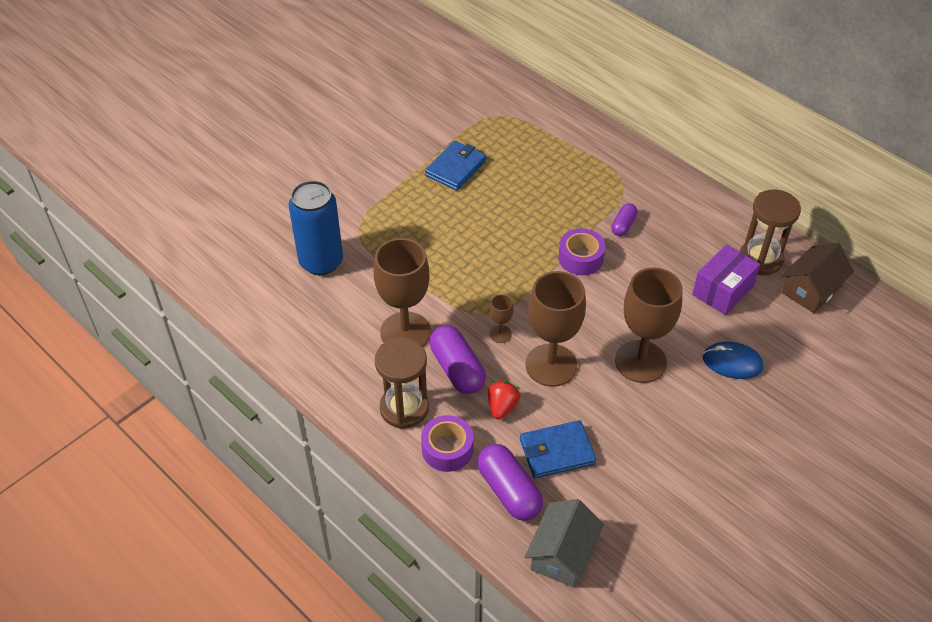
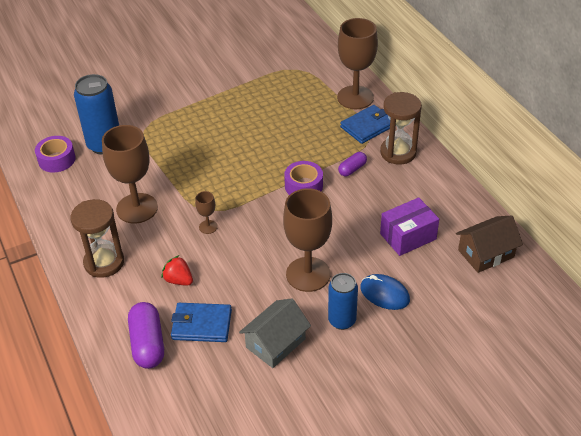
camera: 20 degrees right, 5 degrees down
(447, 449) = (119, 300): purple tape -> purple tape (57, 159)
(456, 168) = (243, 100): blue wallet -> blue wallet (367, 126)
(457, 369) = (160, 244): purple capsule -> none
(502, 406) = (178, 280): red strawberry -> red strawberry turned 90 degrees counterclockwise
(551, 365) = (234, 259): brown goblet -> brown goblet (355, 97)
(562, 554) = (162, 402): grey house -> grey house (275, 343)
(704, 405) = (342, 320): none -> blue can
(760, 259) = (454, 220): brown hourglass -> brown hourglass (398, 152)

